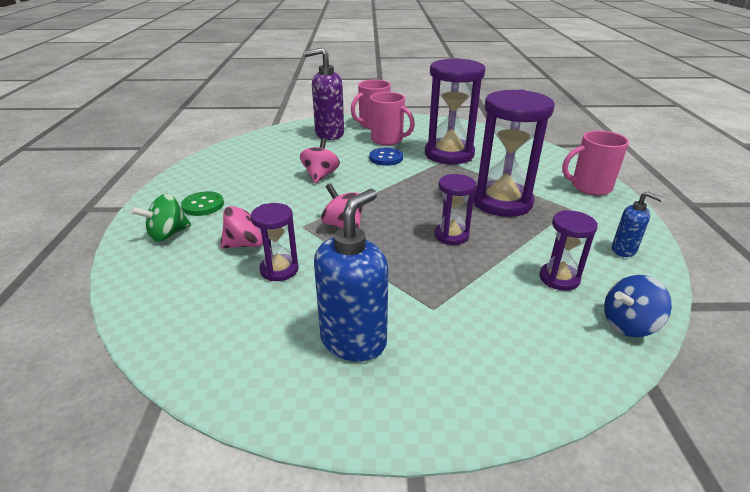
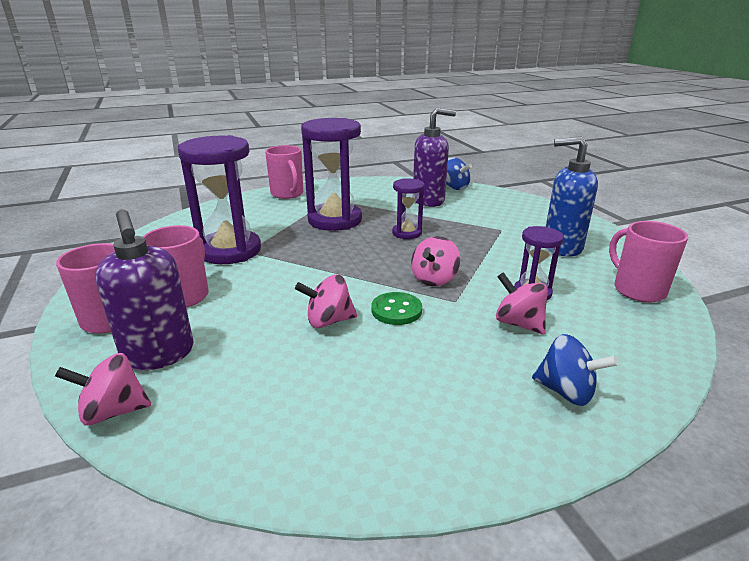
camera: 110 degrees left, 5 degrees down
(167, 234) = (566, 391): green spinning top -> blue spinning top
(203, 205) = (478, 395): green button -> green button (396, 310)
(218, 348) = (637, 290): none -> pink mug
(295, 127) = (113, 411): none -> pink spinning top
(386, 158) = (253, 286): blue button -> none
(559, 278) = (429, 201): purple hourglass -> purple soap dispenser
(624, 250) = (378, 187): blue soap dispenser -> none

